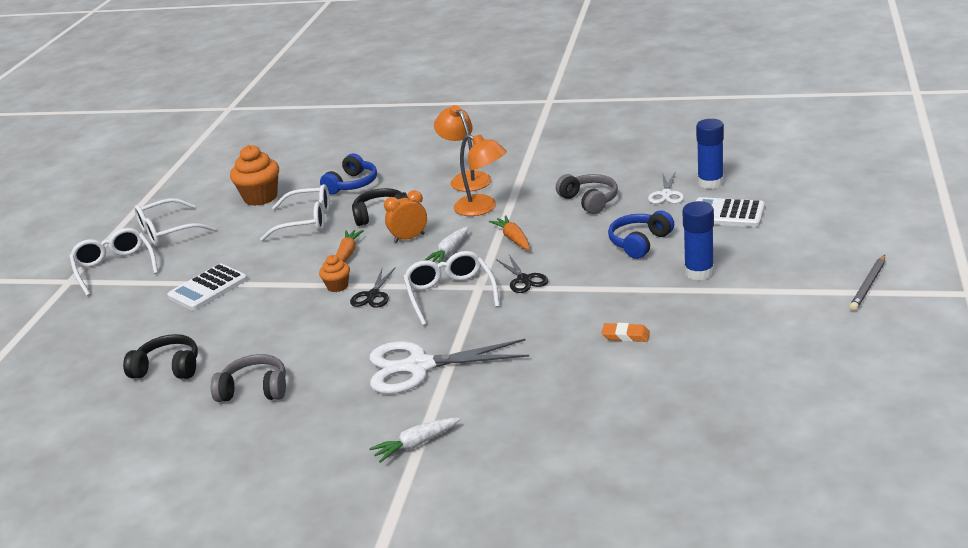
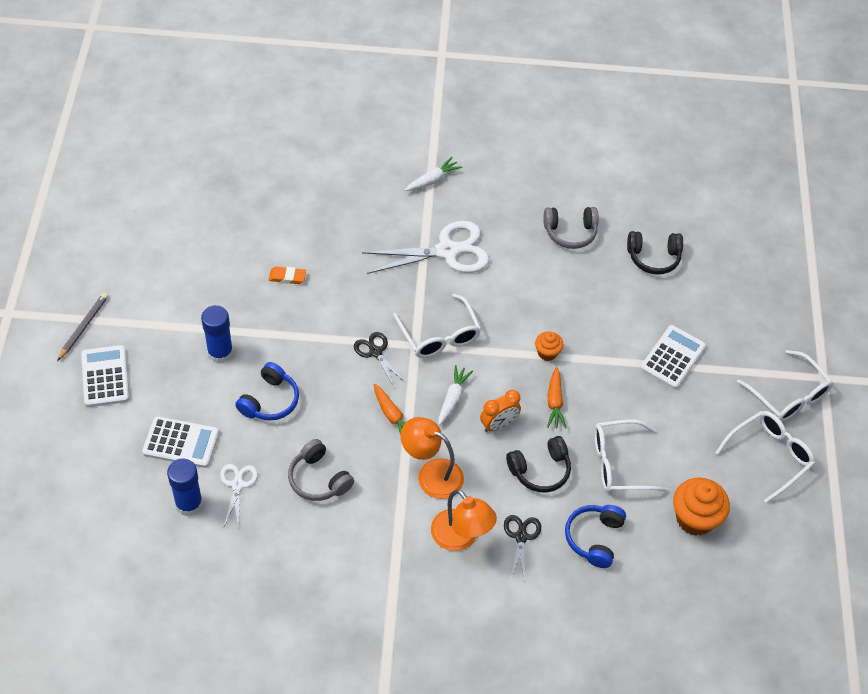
camera: 165 degrees right, 25 degrees up
(373, 295) = (509, 338): black scissors -> black scissors (521, 536)
(824, 250) = (105, 376): none -> white calculator

